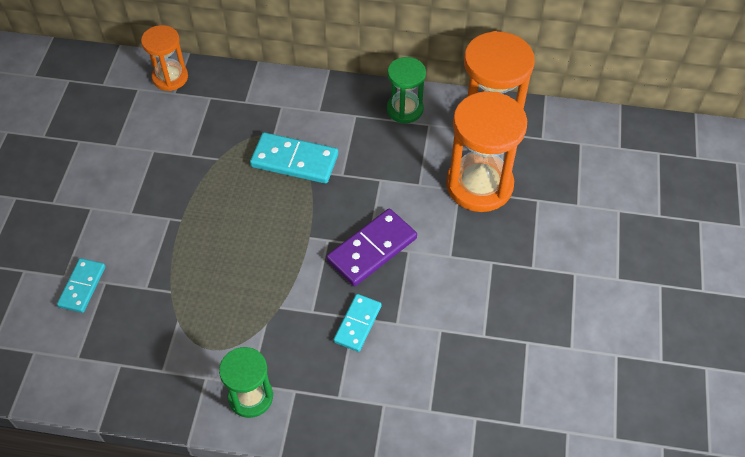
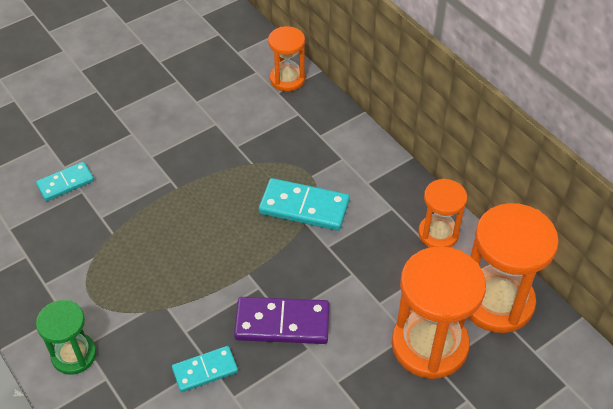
camera: 45 degrees right, 5 degrees down
(294, 161) = (304, 207): turquoise domino -> turquoise domino turned 45 degrees counterclockwise
(405, 109) = (438, 233): green hourglass -> orange hourglass

